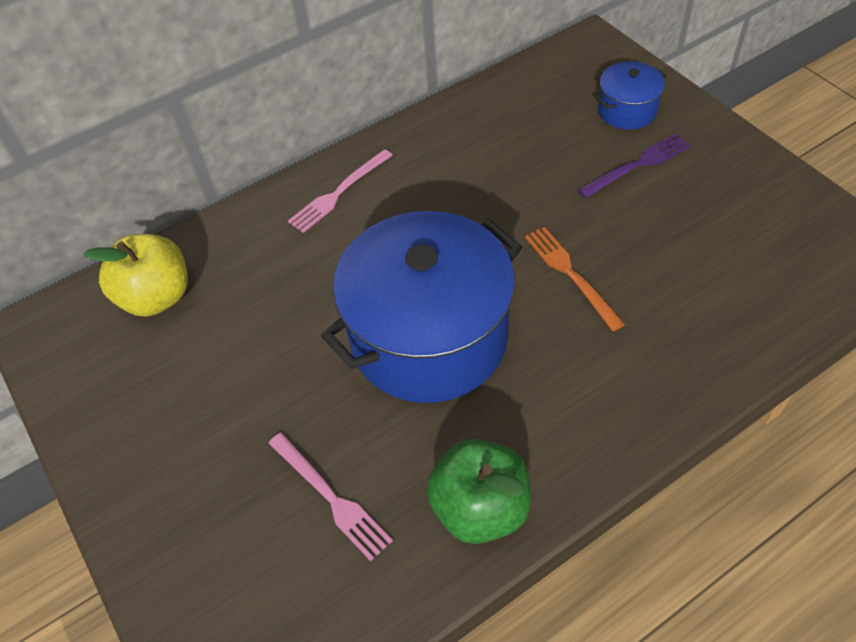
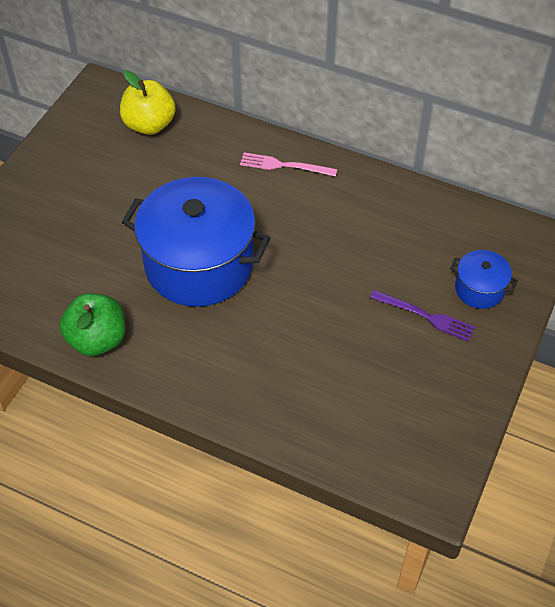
camera: 55 degrees right, 0 degrees up
(330, 497) = (67, 269): pink fork -> none
(571, 274) = (295, 316): orange fork -> none

